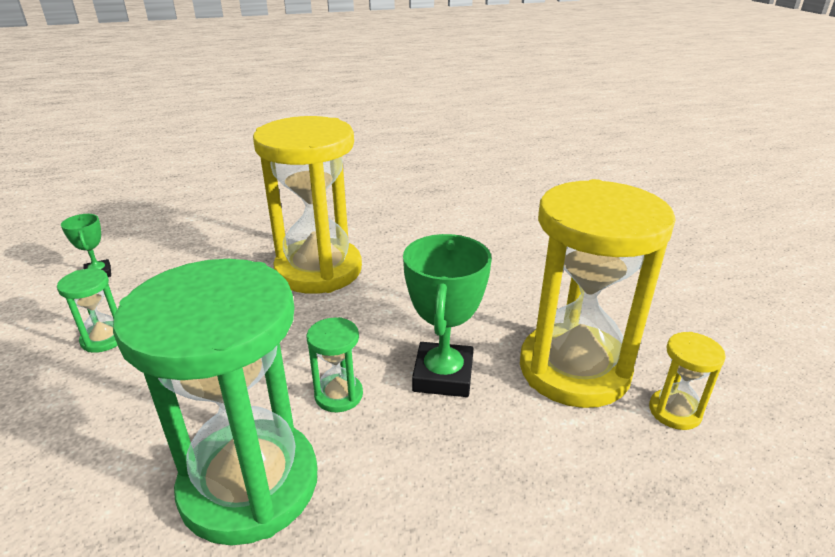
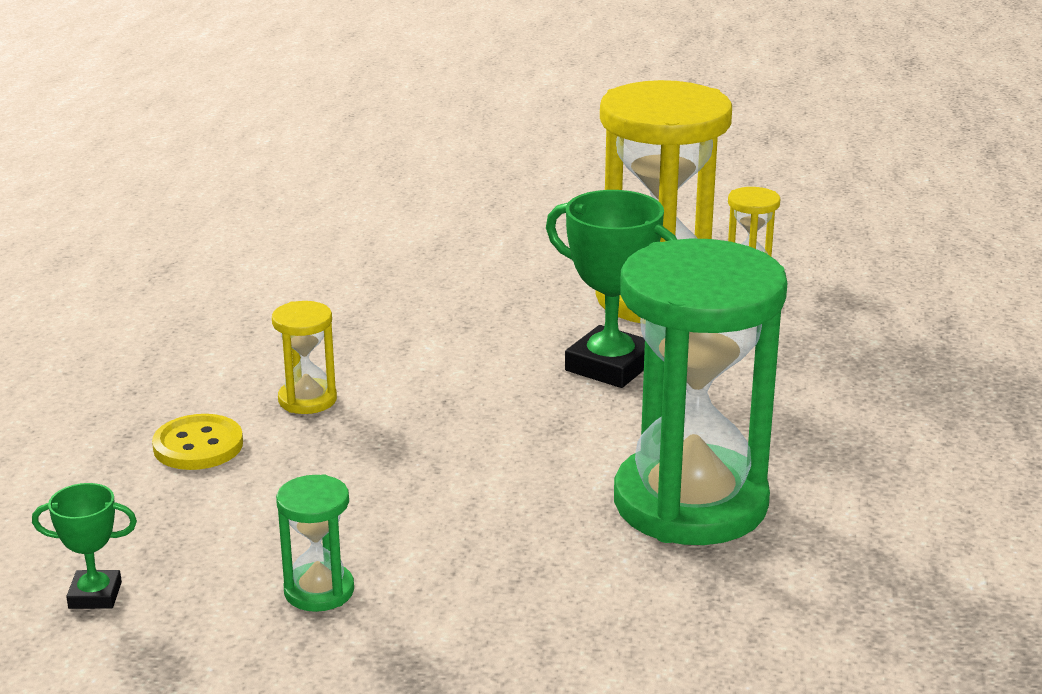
camera: 65 degrees left, 5 degrees down
(252, 254) = (198, 446): none -> yellow button
(318, 270) = (307, 400): yellow hourglass -> yellow hourglass, size x0.42
(338, 395) = (592, 431): green hourglass -> none

